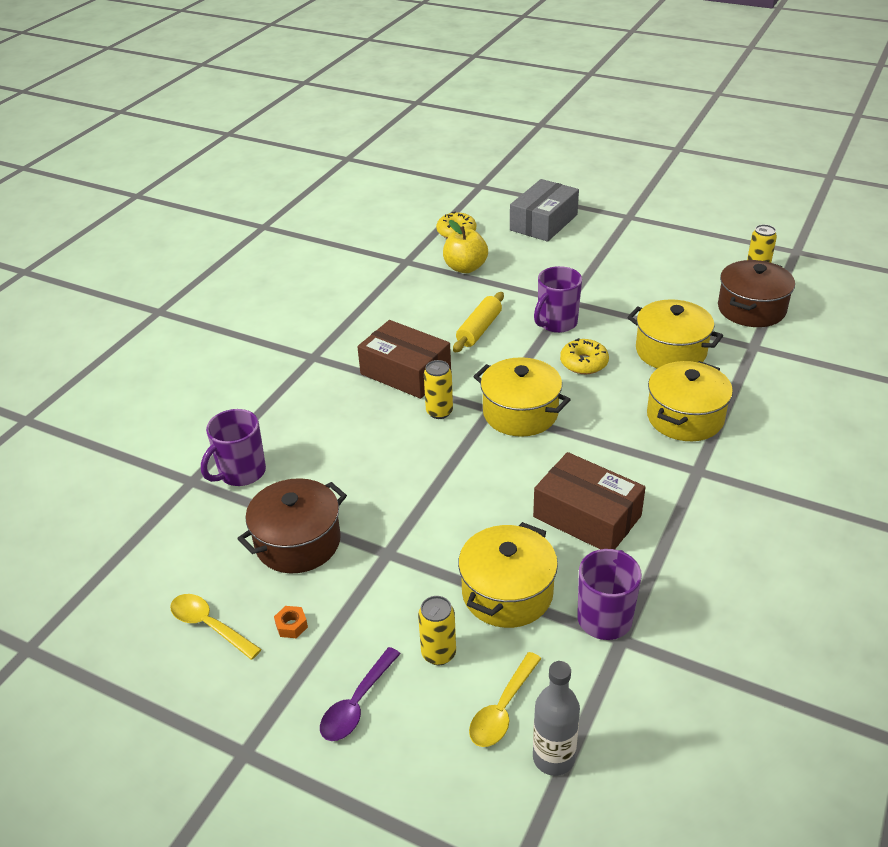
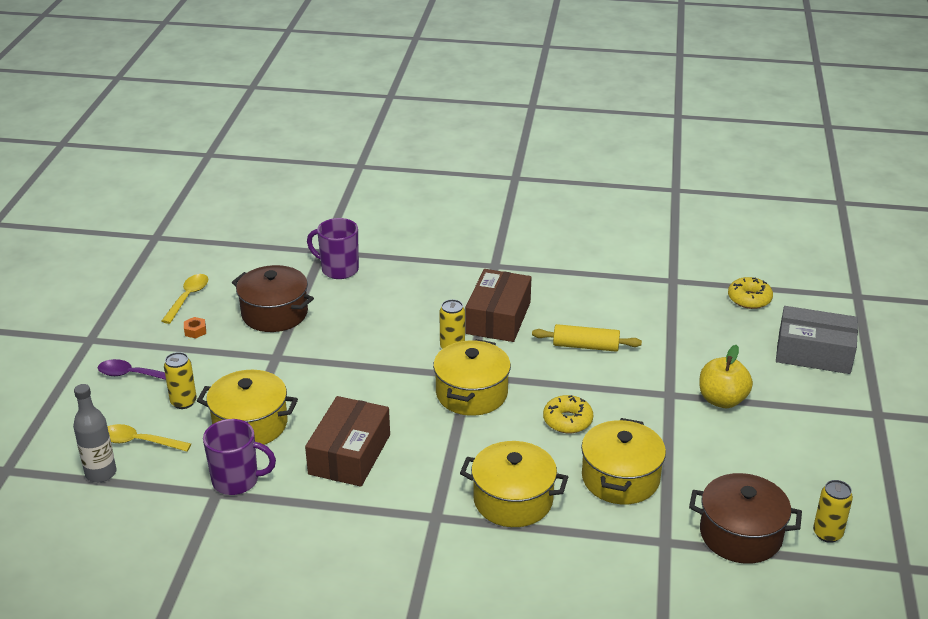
camera: 70 degrees right, 5 degrees down
(465, 268) = (686, 317): yellow apple -> yellow apple (722, 400)
(556, 323) = (625, 392): purple mug -> none

